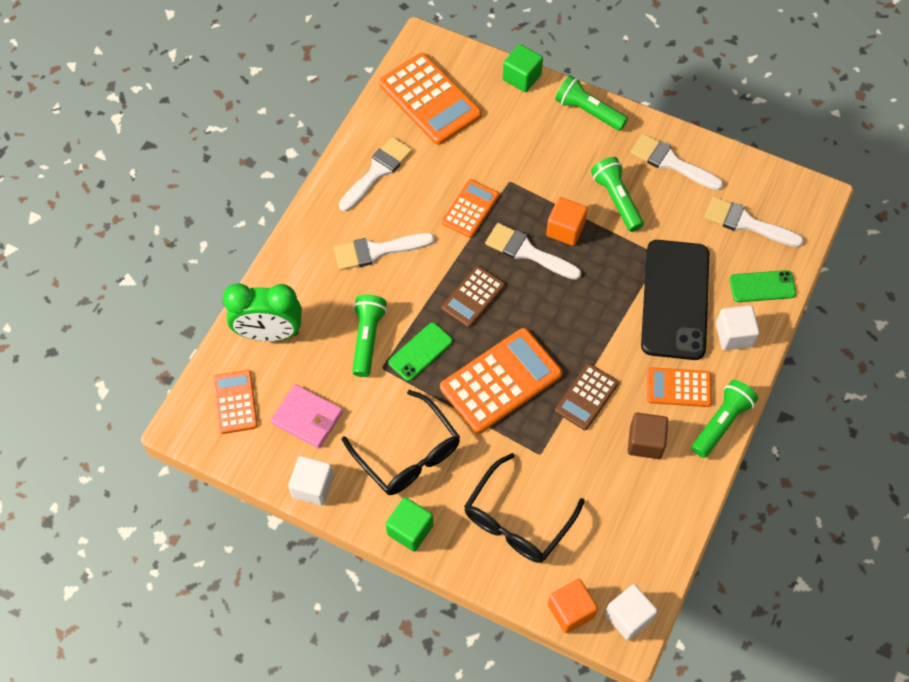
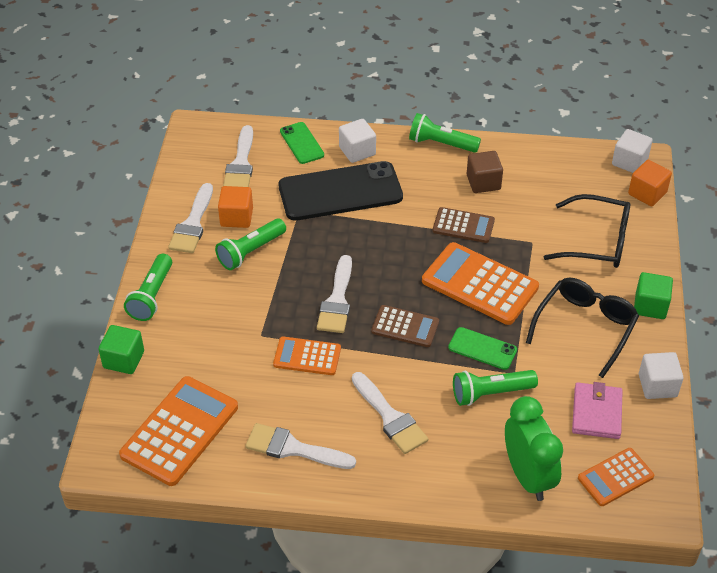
camera: 110 degrees left, 15 degrees down
(565, 229) = (300, 279): orange cube -> orange cube (236, 217)
(678, 387) = (423, 173): orange calculator -> none

